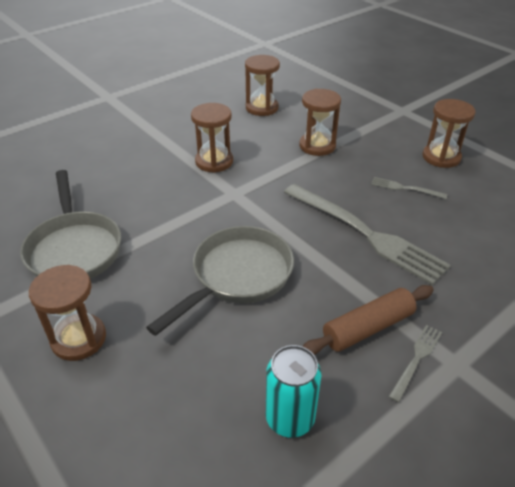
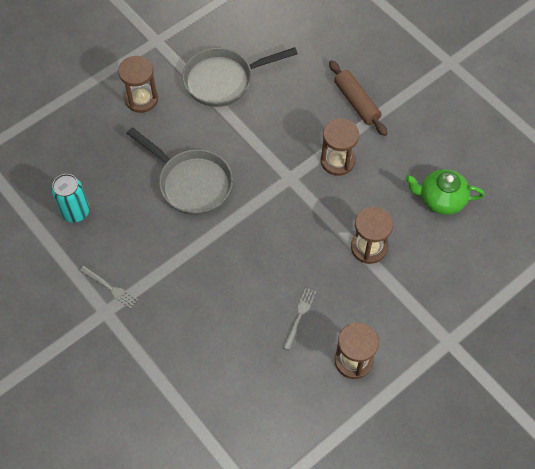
camera: 90 degrees right, 20 degrees up
(262, 108) = (441, 199): brown hourglass -> green teapot
(365, 234) = (236, 274): grey fork -> none
(368, 328) = (138, 262): brown rolling pin -> brown rolling pin (356, 102)

